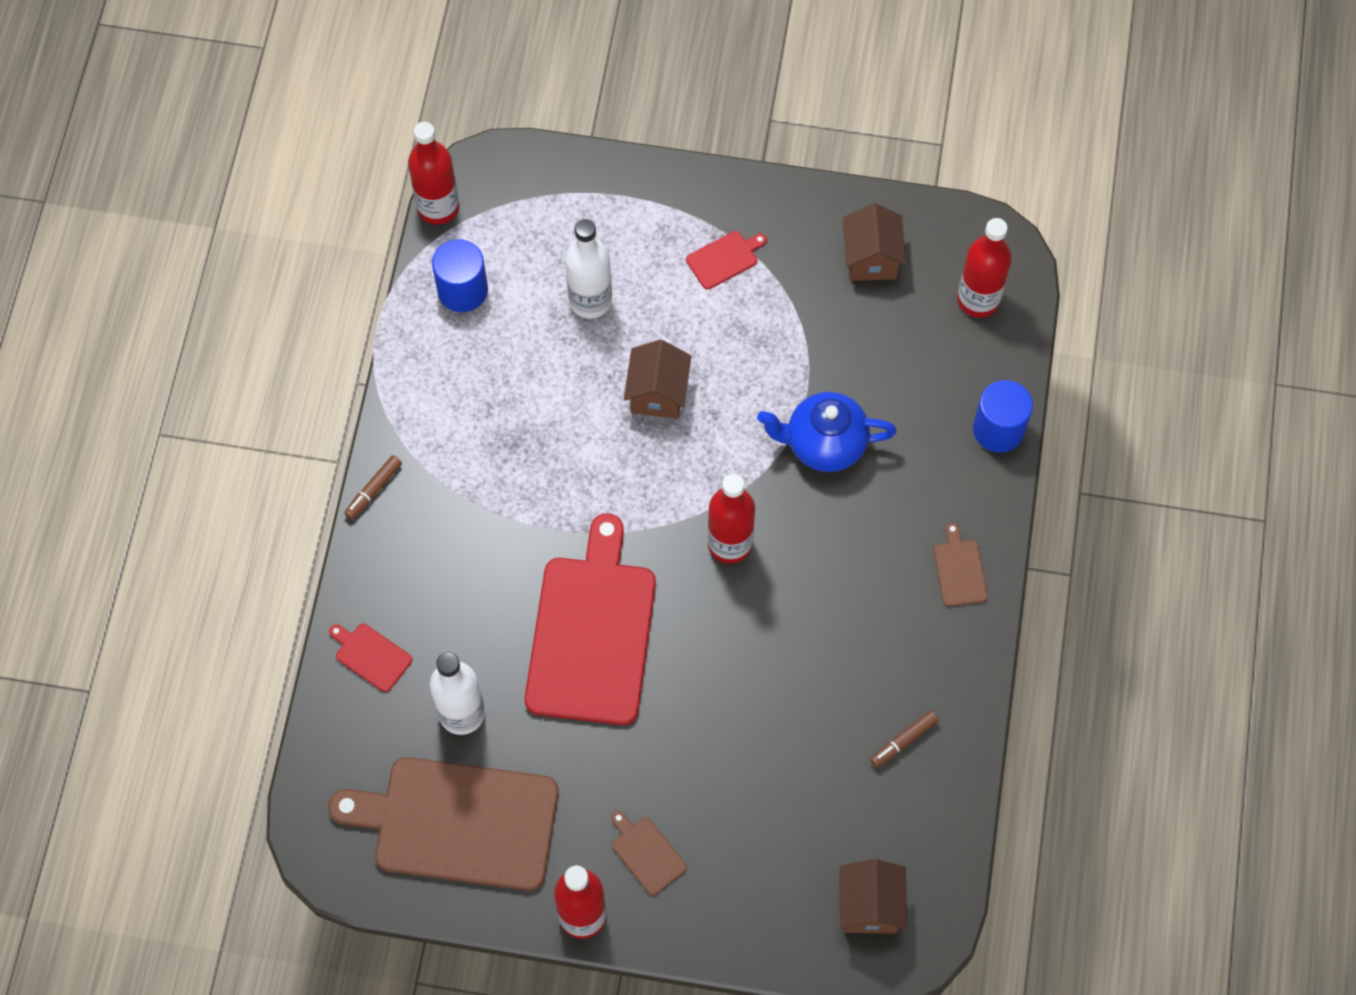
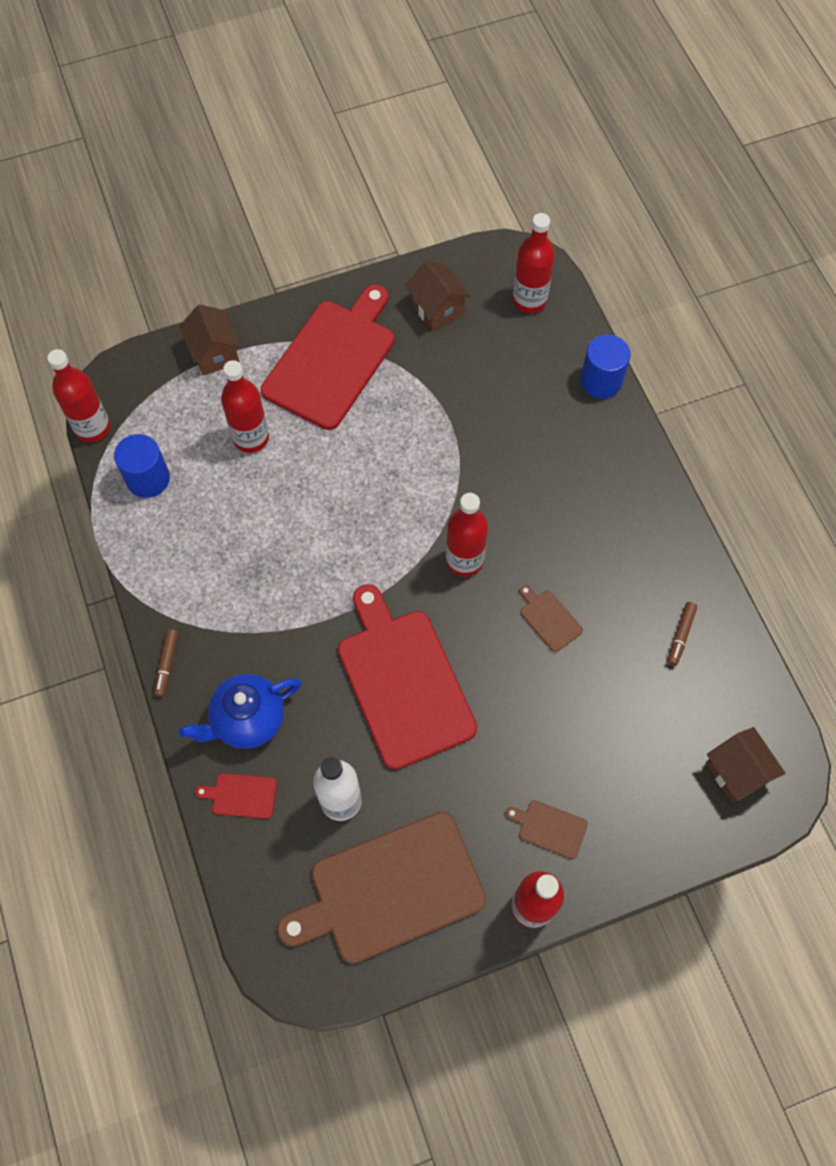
camera: 30 degrees left, 0 degrees up
(590, 301) = (251, 438): white bottle -> red bottle
(657, 393) = (343, 479): brown house -> brown house (215, 353)
(724, 259) = (332, 360): red cutting board -> red cutting board, size x2.48
(824, 444) = (486, 453): blue teapot -> blue teapot (247, 720)
(959, 570) = (638, 492): brown cutting board -> brown cutting board (549, 618)

